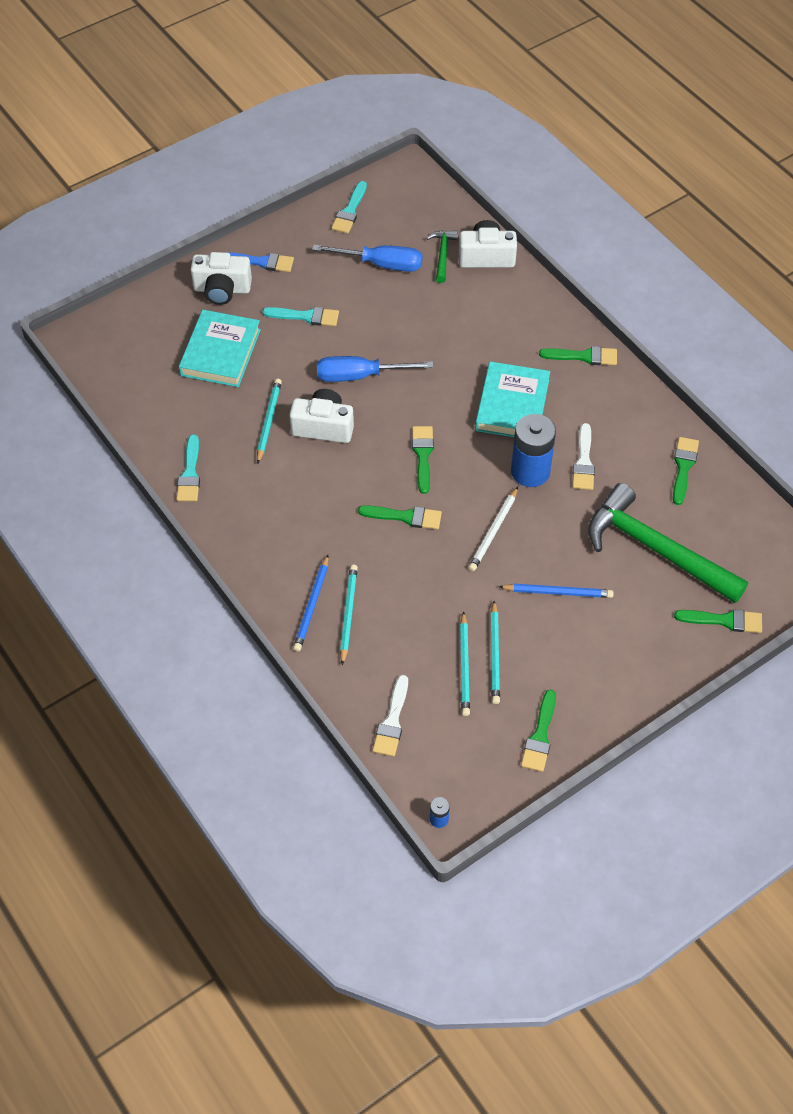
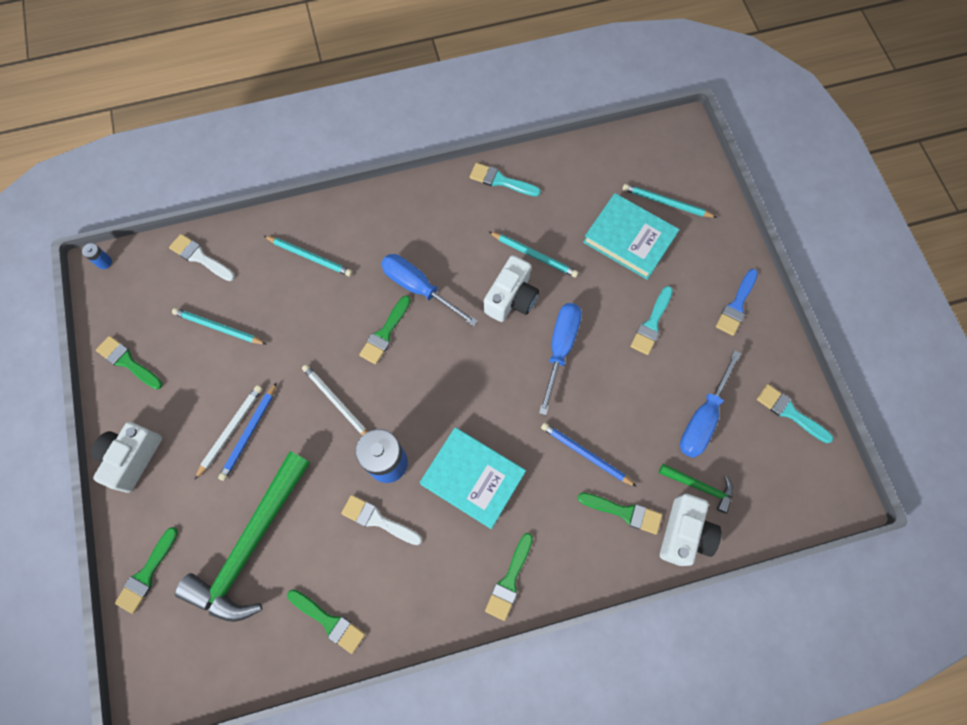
camera: 110 degrees right, 15 degrees up
(222, 289) = (709, 261): white camera -> white camera (132, 458)
(312, 605) = (330, 233): blue pencil -> blue pencil (585, 454)
(344, 504) = (419, 288): none -> blue screwdriver
(423, 455) = (445, 372): green brush -> green brush (624, 512)
(495, 655) = (216, 355): turquoise pencil -> turquoise pencil (666, 203)
(563, 609) = (230, 430): none -> white pencil
(655, 549) = (251, 545): green hammer -> green hammer turned 150 degrees clockwise

